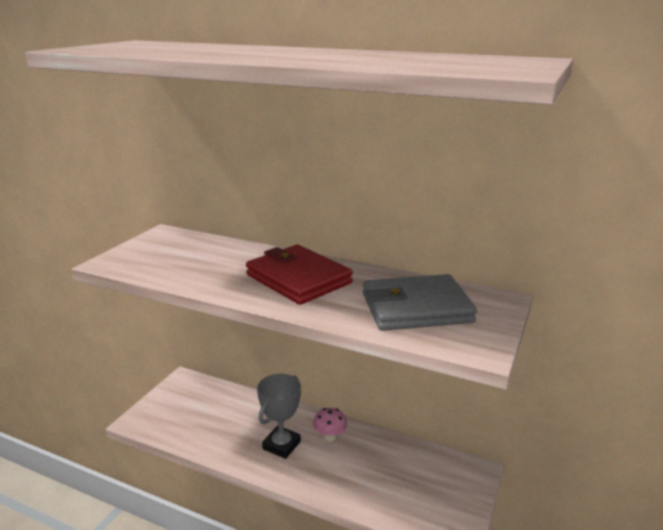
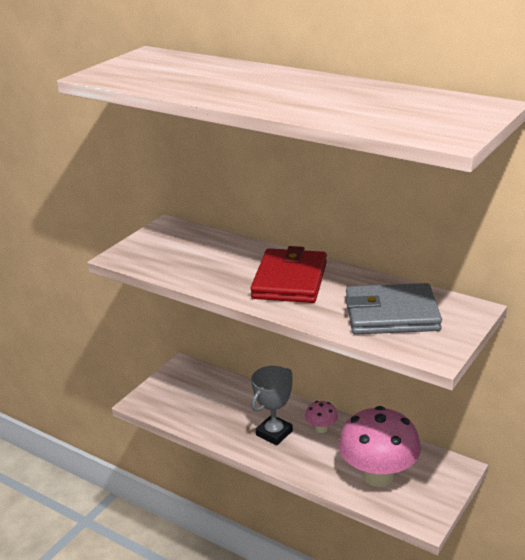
camera: 10 degrees right, 5 degrees up
(298, 279) = (290, 280): red wallet -> red wallet turned 45 degrees clockwise
(396, 485) = (378, 475): none -> pink mushroom

